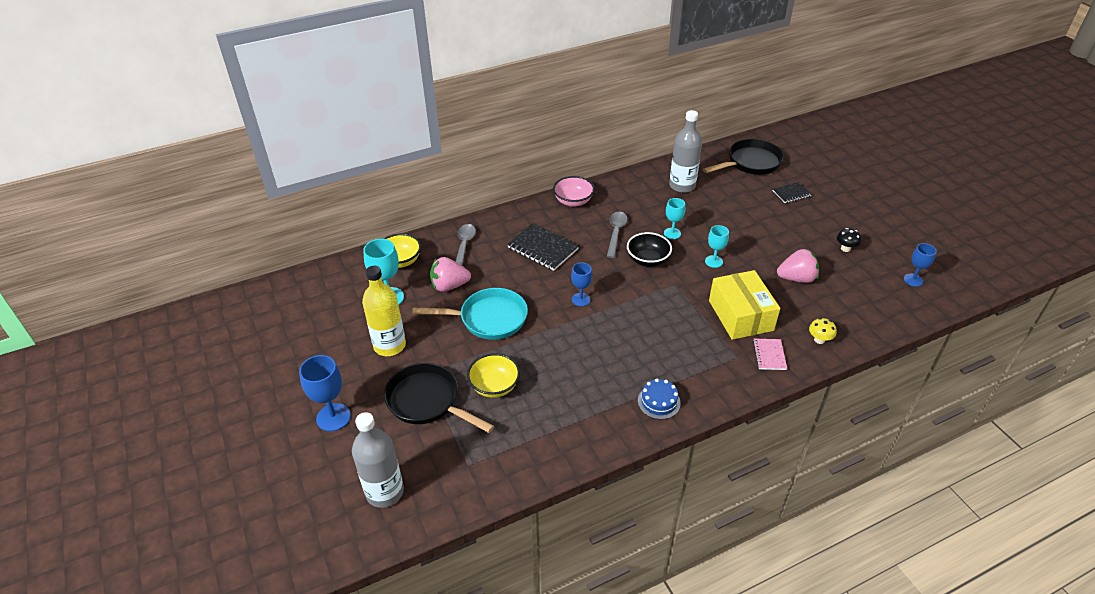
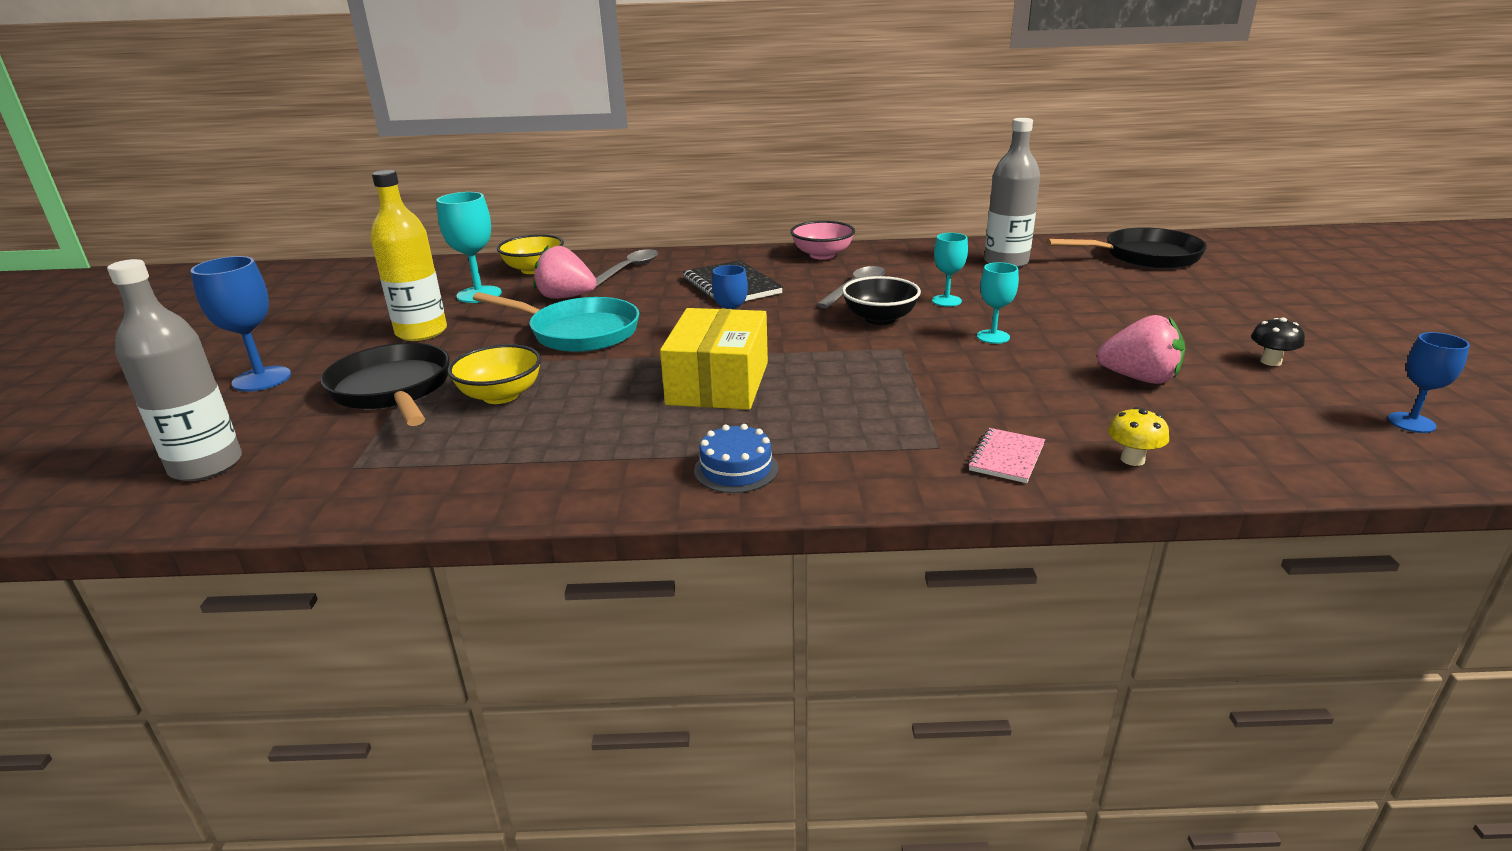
camera: 25 degrees right, 15 degrees down
(740, 315) = (990, 400): yellow box -> yellow box (718, 383)
(791, 193) = (1198, 292): black notebook -> none

